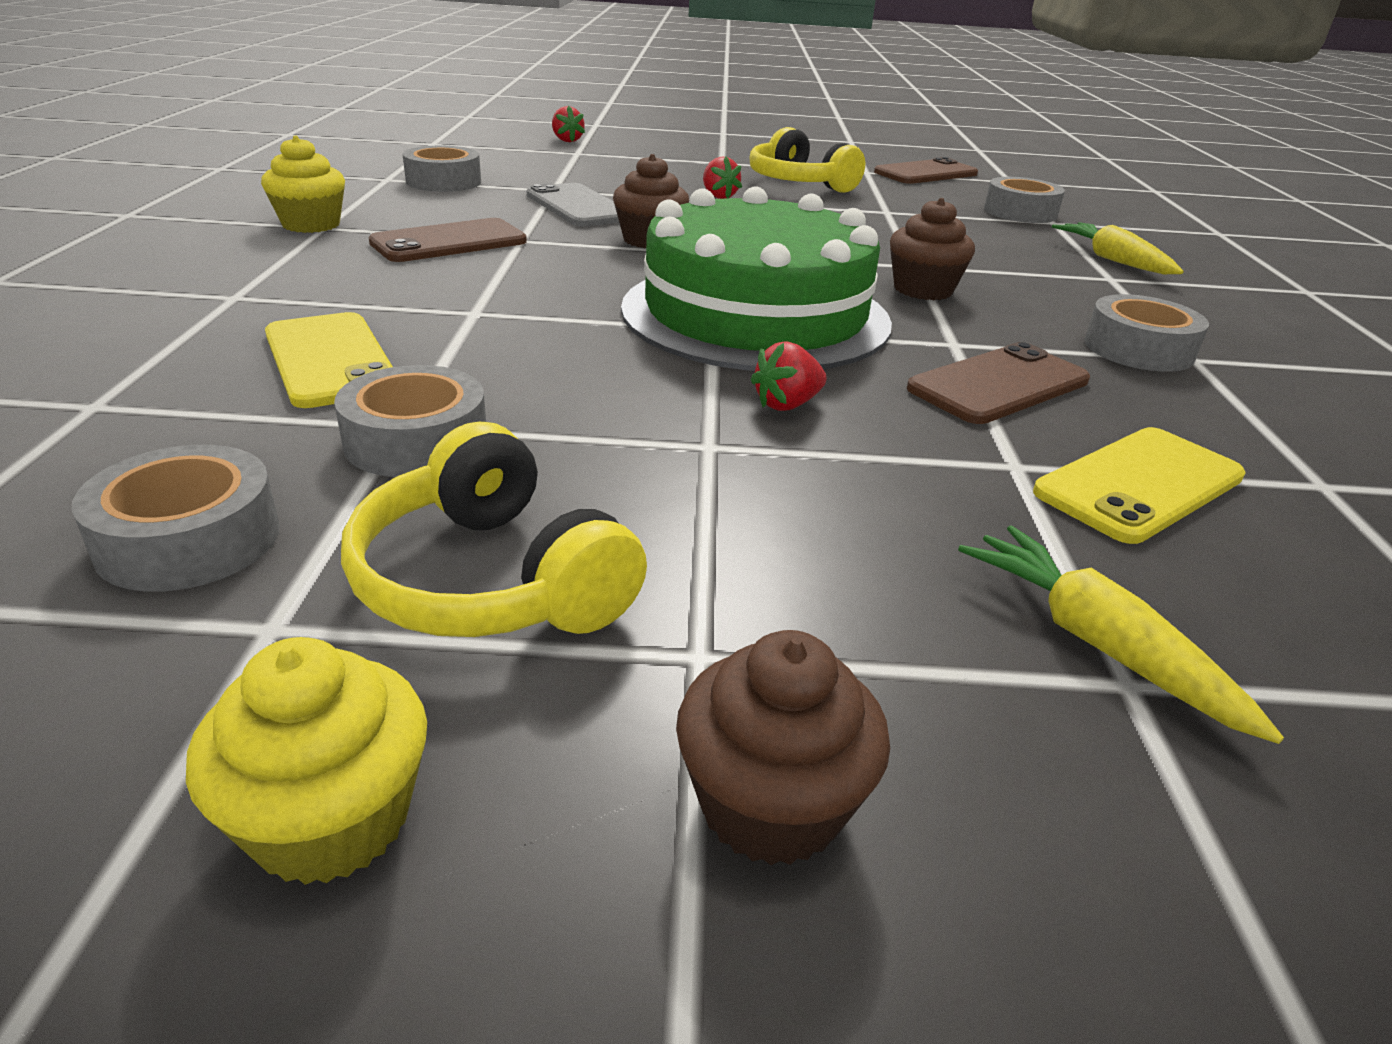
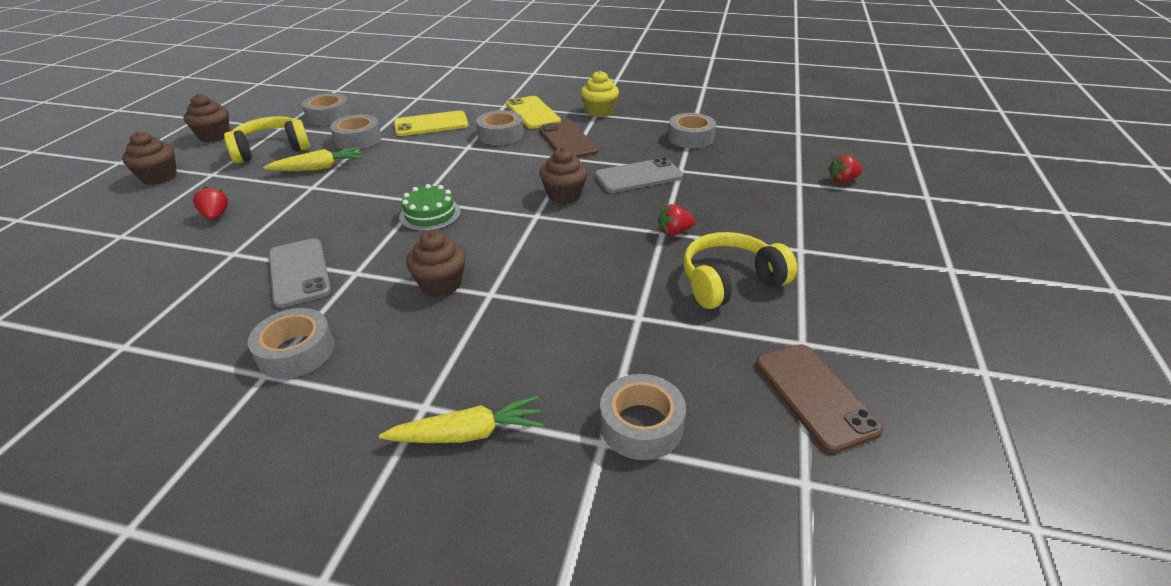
camera: 105 degrees right, 5 degrees up
(331, 819) = (214, 136): yellow cupcake -> brown cupcake
(412, 289) = (500, 135): none -> grey tape
(755, 314) = (430, 214): green cake -> green cake, size x0.41
(787, 404) = (328, 207): red strawberry -> red strawberry (216, 216)
(998, 385) = (299, 272): brown phone -> grey phone
(1097, 644) = (137, 236): yellow carrot -> yellow carrot (318, 168)
(1139, 484) = (187, 282): yellow phone -> yellow phone (532, 113)

